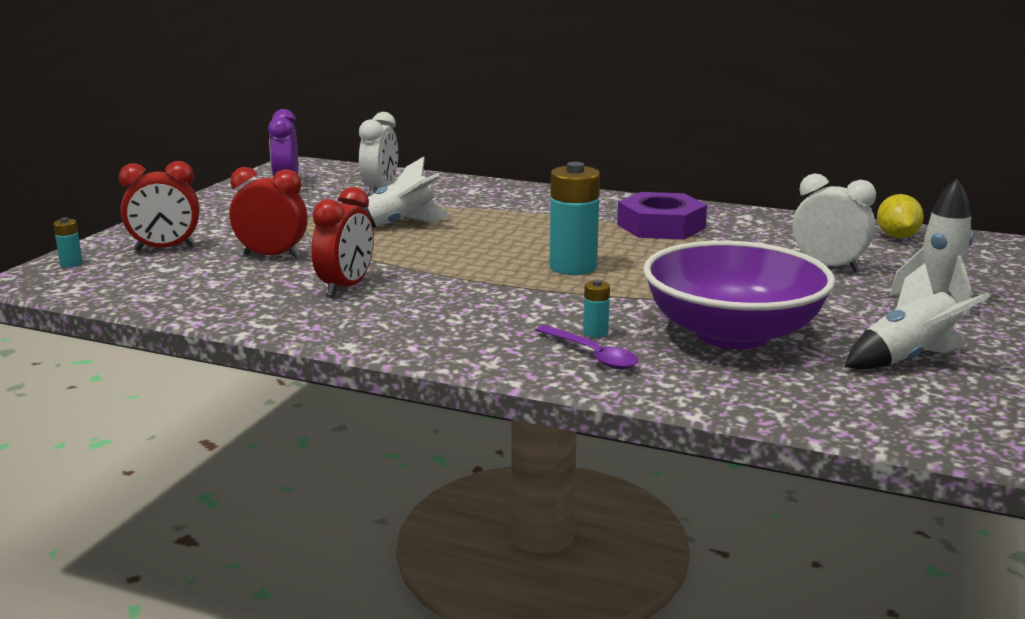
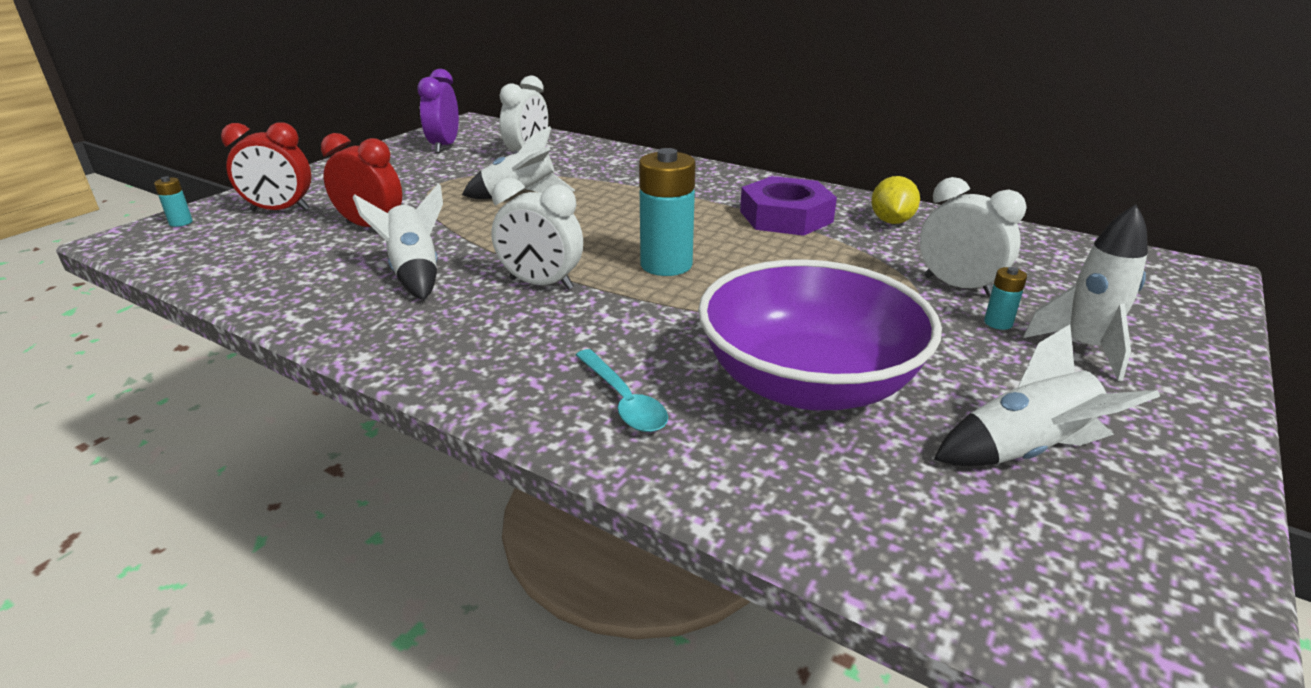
camera: 10 degrees right, 10 degrees up
(346, 287) = (415, 273): red clock -> white rocket
(469, 287) = (541, 284): none -> white clock
(592, 355) = (623, 401): purple spoon -> turquoise spoon
(595, 333) = (644, 365): turquoise battery -> turquoise battery (998, 323)
(897, 237) = (1050, 249): yellow lemon -> yellow lemon (891, 221)

